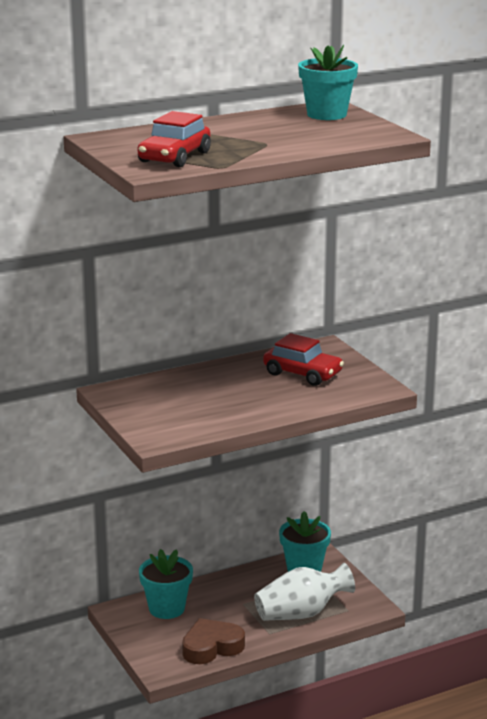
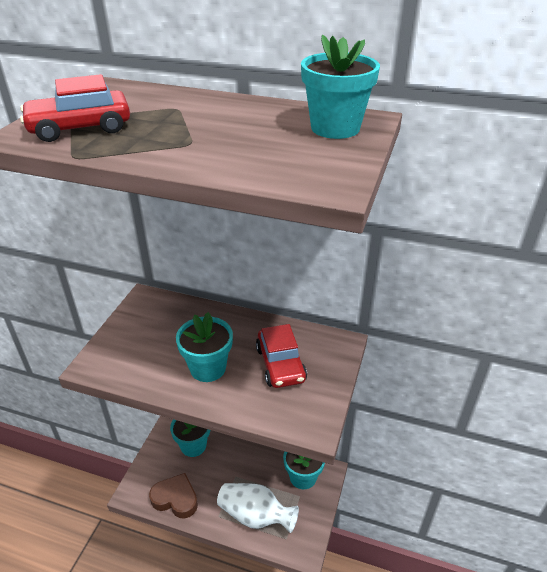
camera: 45 degrees right, 15 degrees up
(253, 399) = (208, 368): none -> turquoise flower pot

